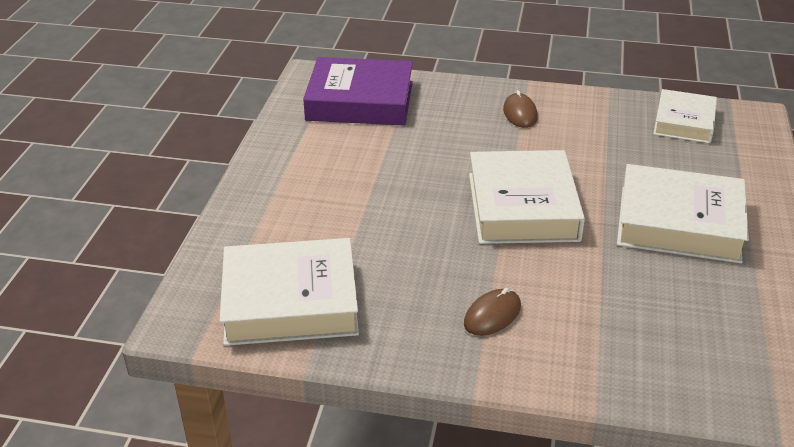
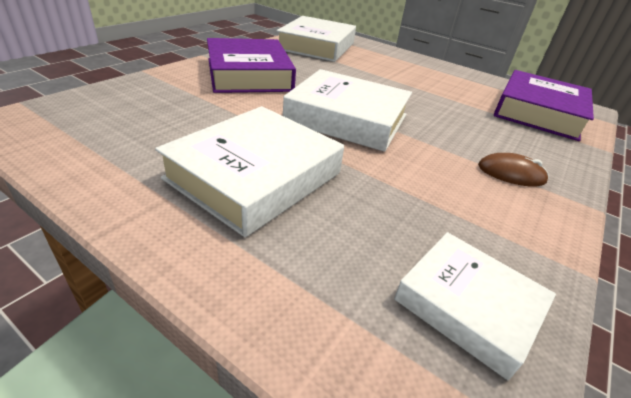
camera: 110 degrees right, 0 degrees up
(492, 315) = (249, 74): brown mouse -> purple book

